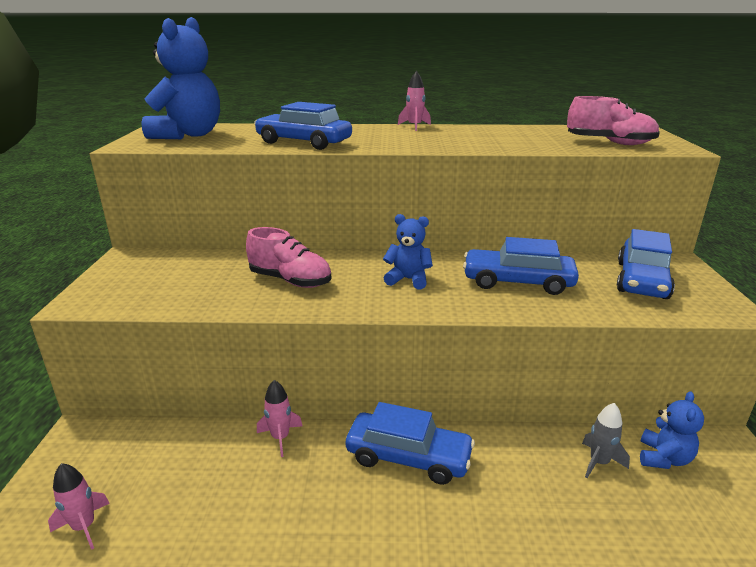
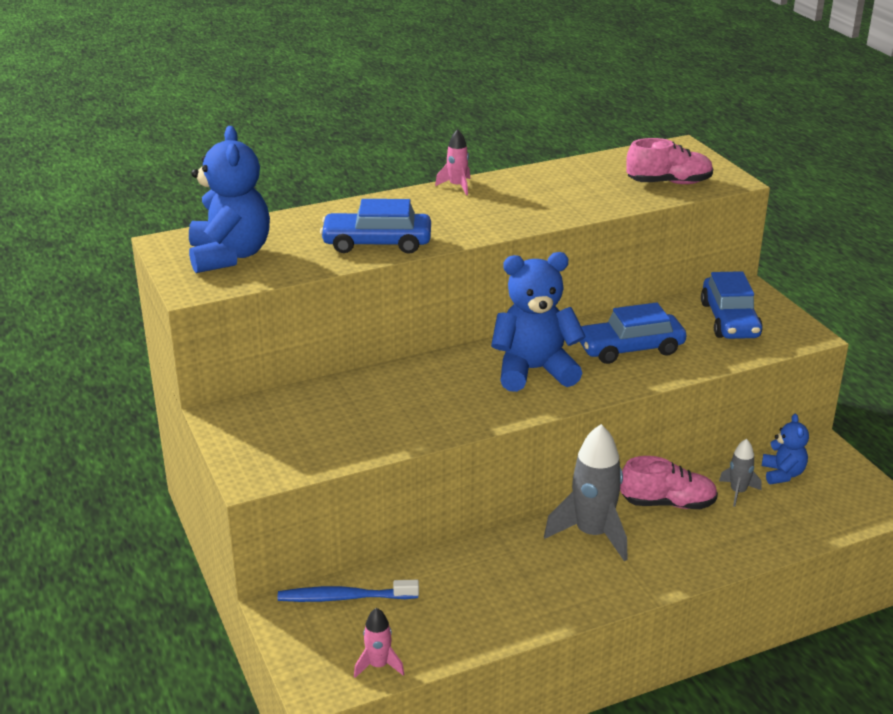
camera: 25 degrees left, 5 degrees up
(135, 442) = (344, 597): none -> blue toothbrush
(280, 438) = (472, 553): pink rocket -> none
(290, 281) = (427, 400): pink shoe -> pink shoe (668, 503)
(408, 279) = (534, 370): blue teddy bear -> blue teddy bear, size x1.88
(408, 457) = (592, 534): blue car -> grey rocket

